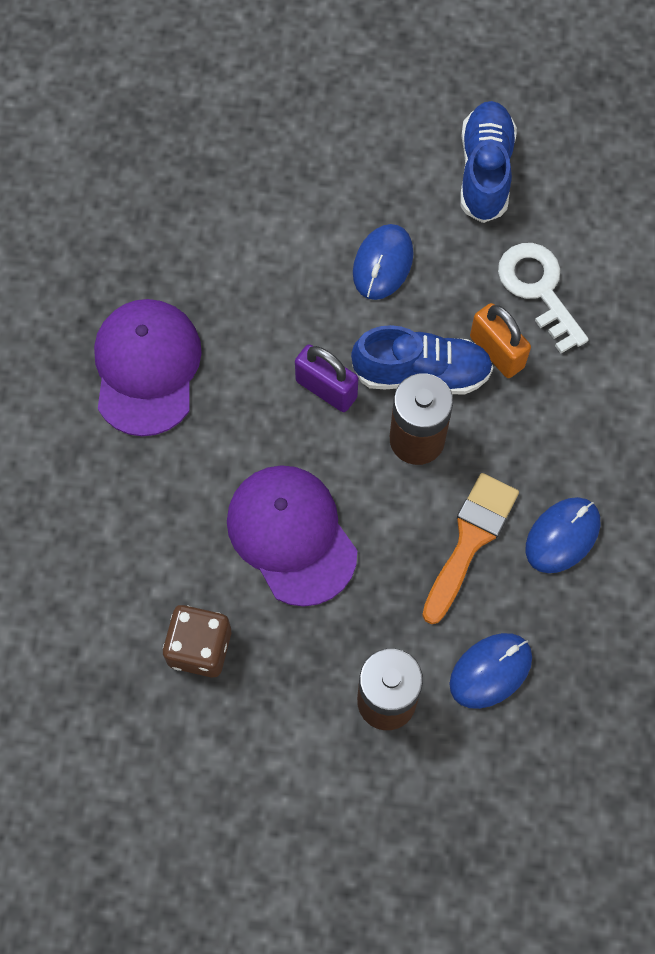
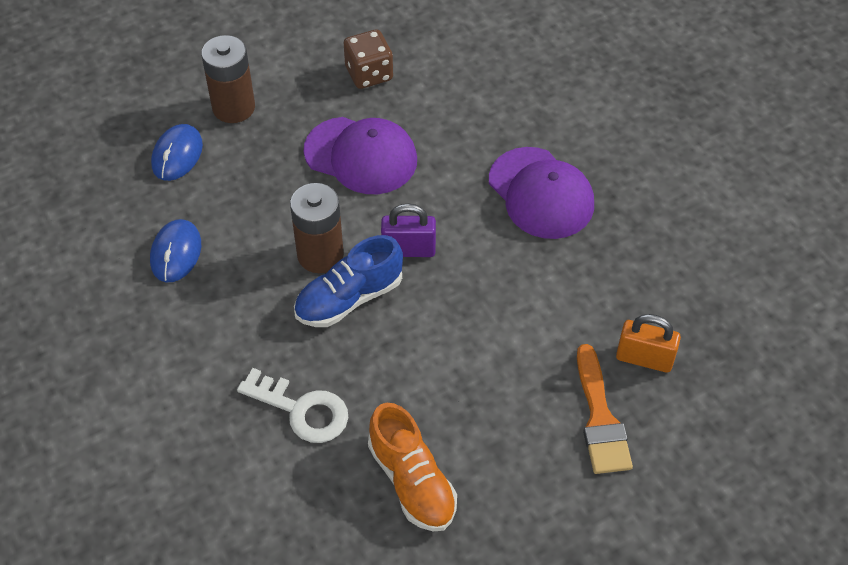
camera: 145 degrees right, 15 degrees down
(383, 264) = (437, 357): blue mouse -> none
(470, 540) = (239, 216): orange brush -> orange brush (600, 418)
(485, 171) = (412, 481): blue shoe -> orange shoe
(497, 352) = (303, 345): orange padlock -> orange padlock (644, 358)

